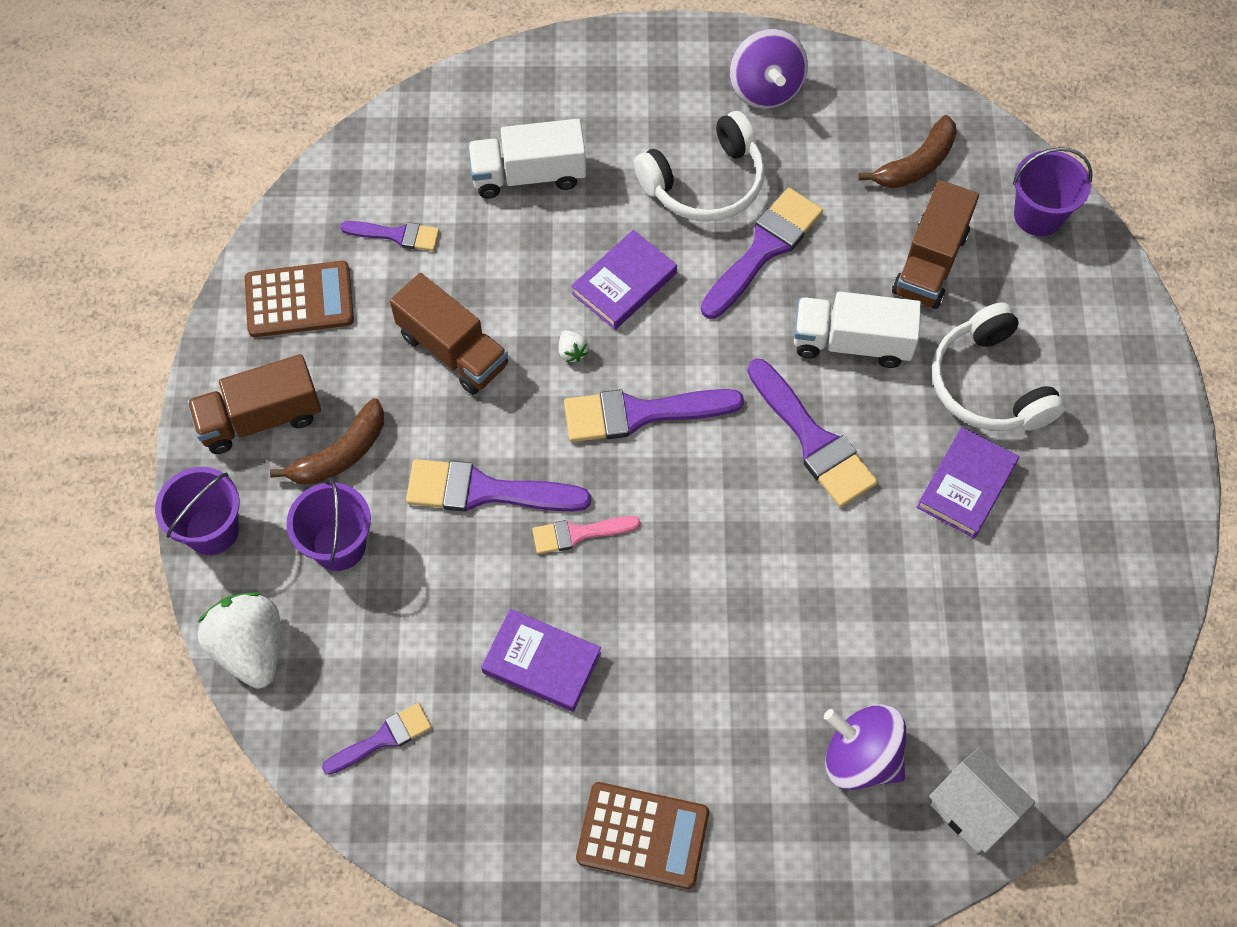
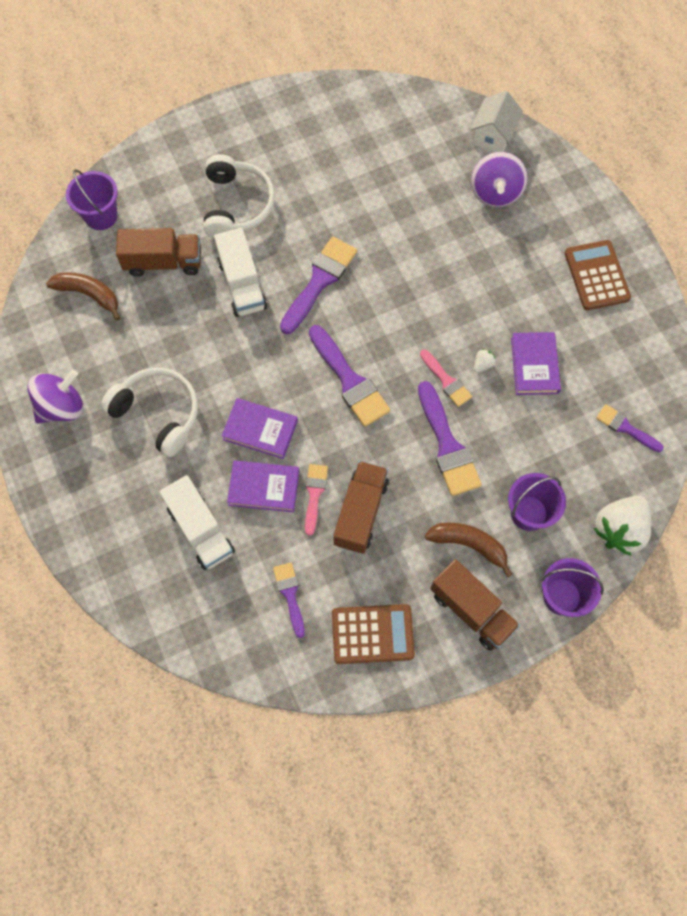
camera: 115 degrees left, 5 degrees up
(299, 300) = (372, 634): brown calculator -> brown calculator turned 120 degrees clockwise
(505, 309) = (314, 494): none -> pink brush
(572, 352) = (326, 439): white strawberry -> white strawberry (482, 364)
(764, 249) = (195, 358): purple brush -> none
(966, 485) = (309, 195): purple book -> purple book (264, 488)
(988, 384) = (237, 205): white headphones -> white headphones turned 45 degrees counterclockwise

